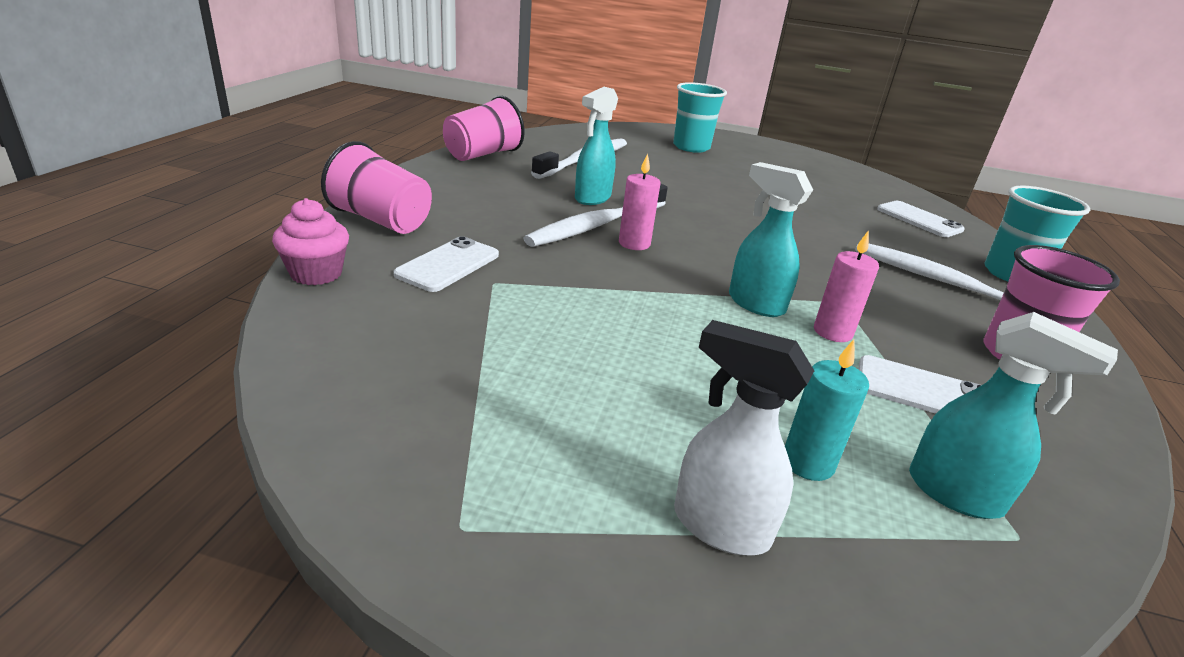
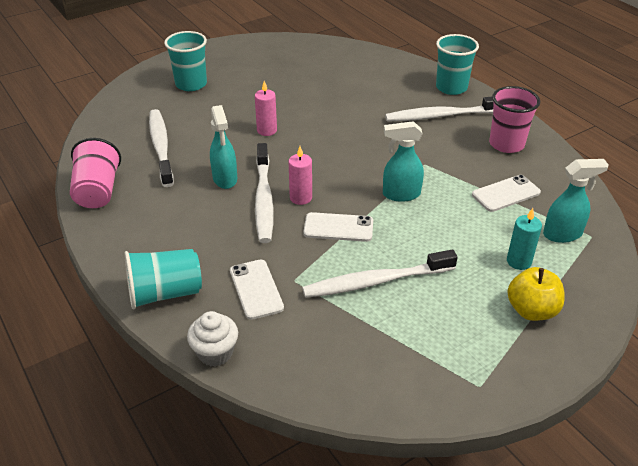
camera: 45 degrees left, 10 degrees up
(316, 273) = (215, 353): pink cupcake -> white cupcake
(381, 221) = (165, 293): pink cup -> turquoise cup
(568, 339) = (376, 281): none -> white toothbrush
(719, 526) = (531, 310): white spray bottle -> yellow apple
(832, 332) = (445, 186): pink candle -> pink candle (267, 130)
(919, 219) = (375, 70): white phone -> white phone (338, 227)

